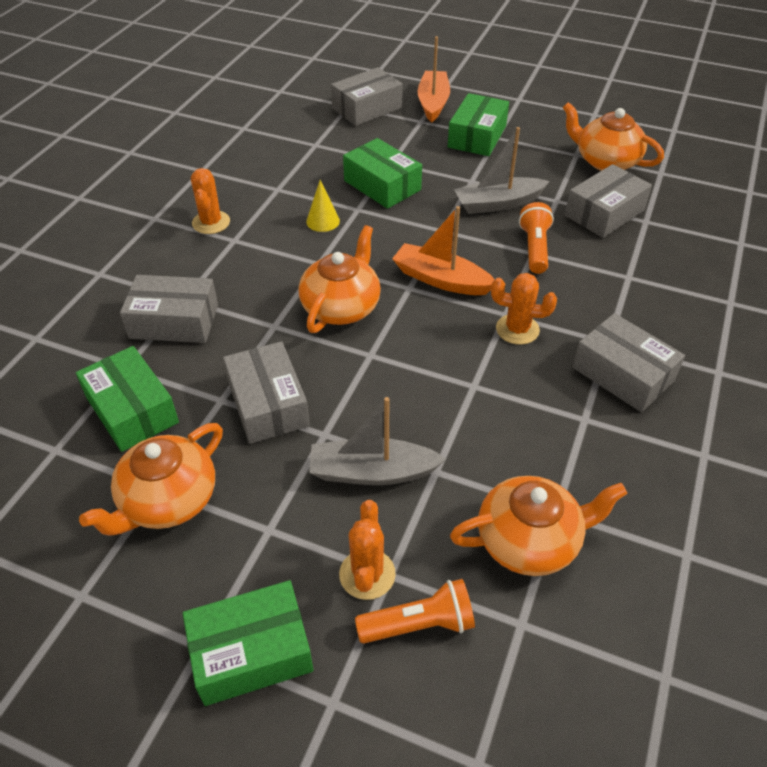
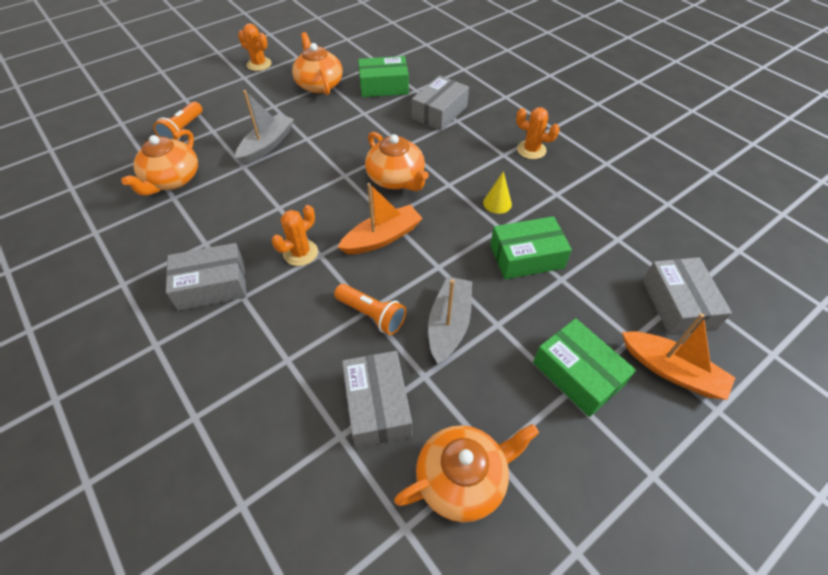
camera: 120 degrees right, 5 degrees up
(251, 652) = (227, 87): green box -> none
(268, 404) = (345, 127): grey box -> none
(367, 574) = (220, 124): orange cactus -> orange cactus (259, 64)

